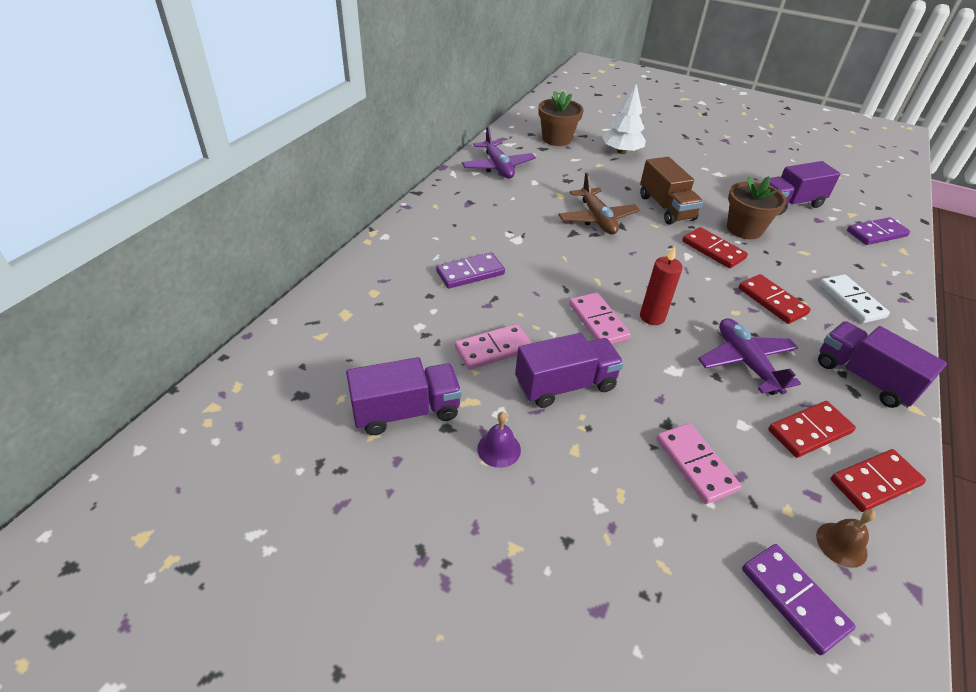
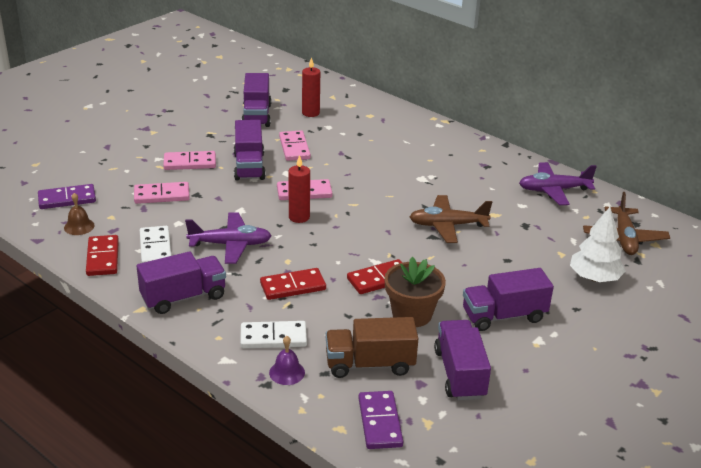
camera: 105 degrees right, 10 degrees down
(382, 350) = (310, 113): none -> red candle
(470, 273) = (381, 151): purple domino -> none
(499, 449) = (214, 137): purple bell -> purple bell (287, 372)
(556, 139) = (624, 238): brown flower pot -> brown plane
(591, 457) = (190, 163): none -> pink domino
(666, 208) = (462, 273): brown truck -> brown truck (370, 364)
(704, 188) = (504, 316): none -> purple truck
(809, 431) = (156, 248): red domino -> white domino

